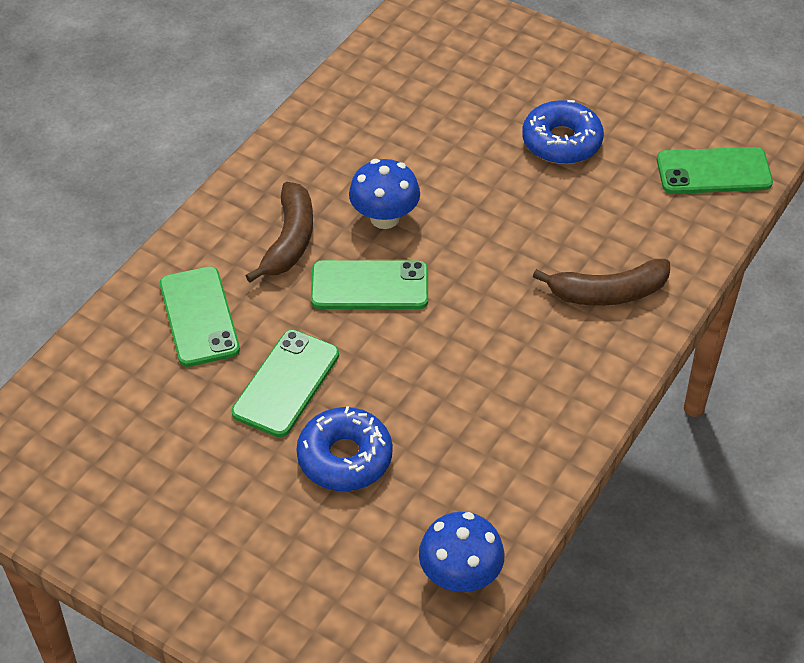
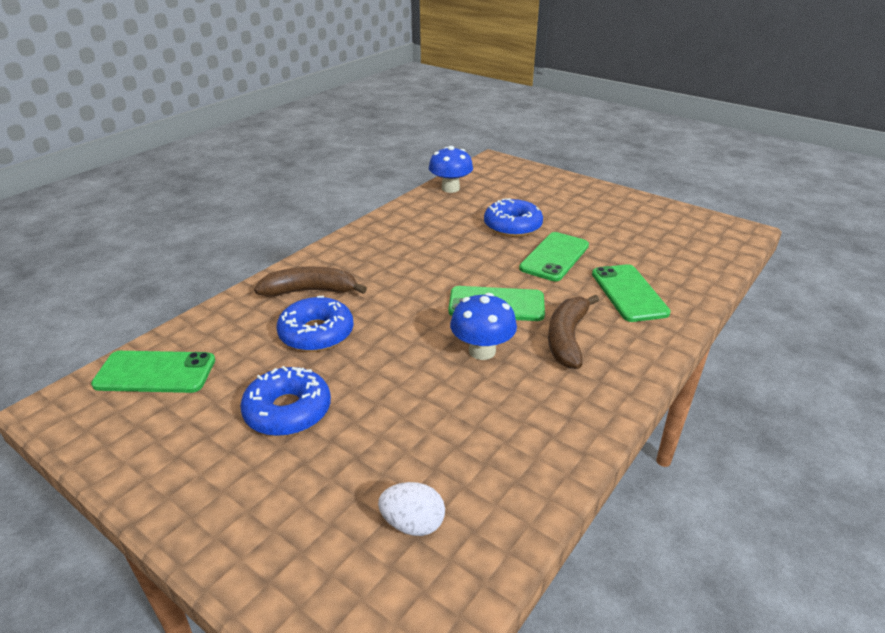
camera: 175 degrees left, 15 degrees down
(429, 66) = (413, 524): none -> white egg
(572, 229) = (316, 333): none -> blue donut

